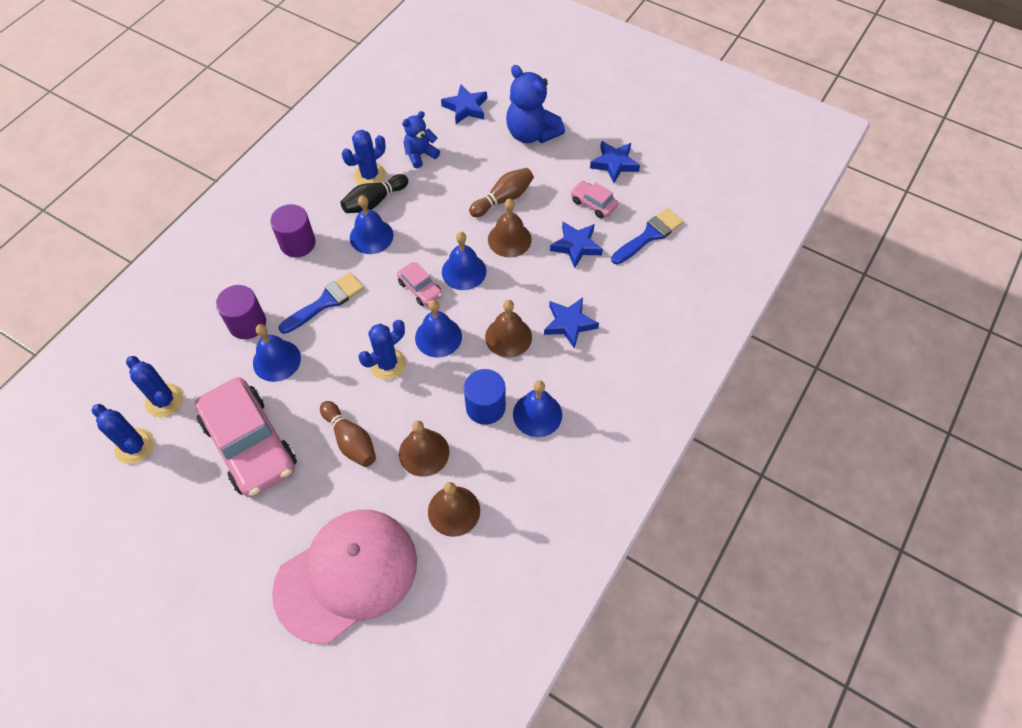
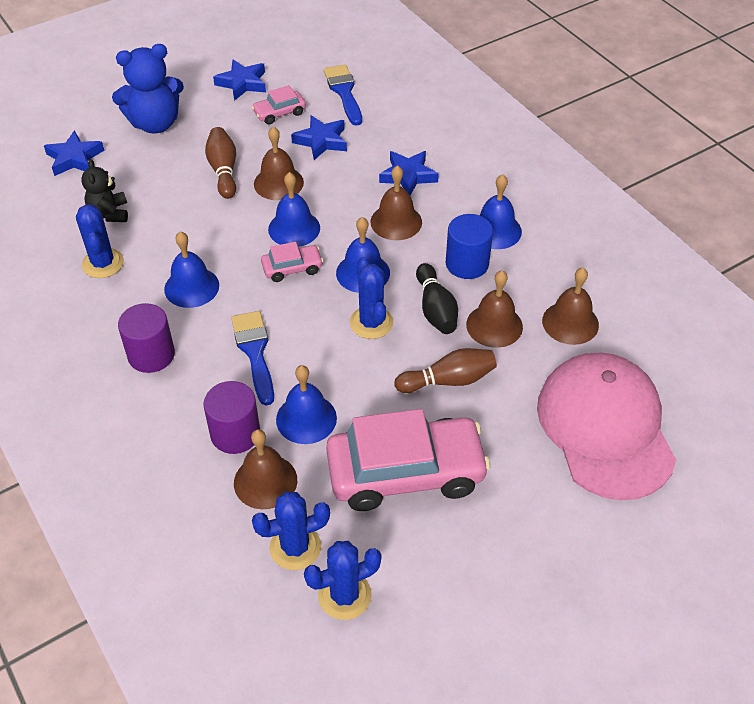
camera: 65 degrees left, 10 degrees down
(213, 359) = (265, 481): none -> brown bell
(374, 201) = (144, 270): black bowling pin -> black bowling pin (435, 309)
(420, 155) = (109, 213): blue teddy bear -> black teddy bear

